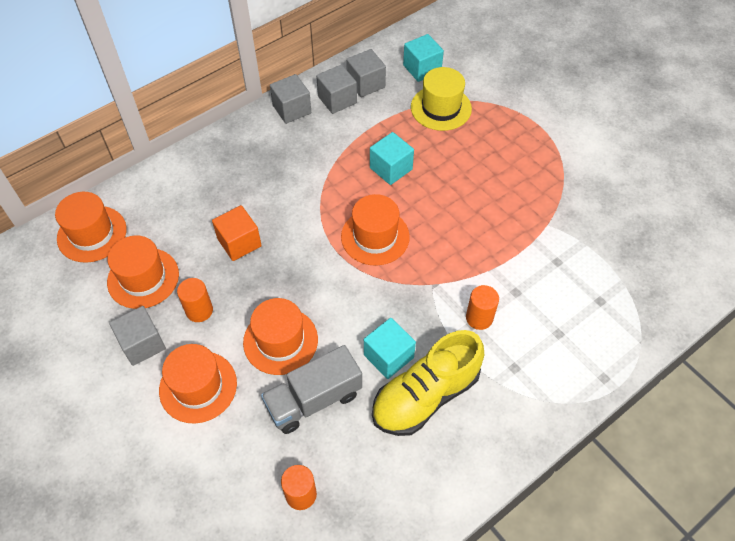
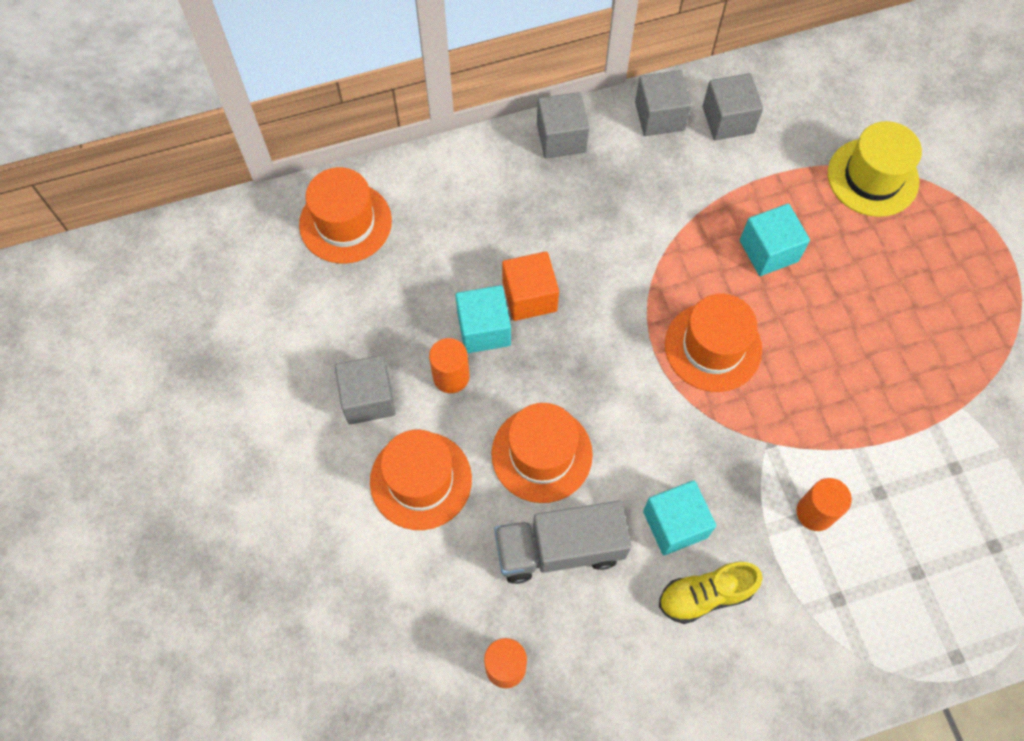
camera: 20 degrees right, 10 degrees up
(143, 278) = (393, 307): orange hat -> none
(366, 84) = (777, 106): grey cube -> grey cube (561, 138)
(422, 68) = (867, 105): turquoise cube -> turquoise cube (484, 329)
(425, 395) = (705, 595): yellow shoe -> yellow shoe, size x0.59

